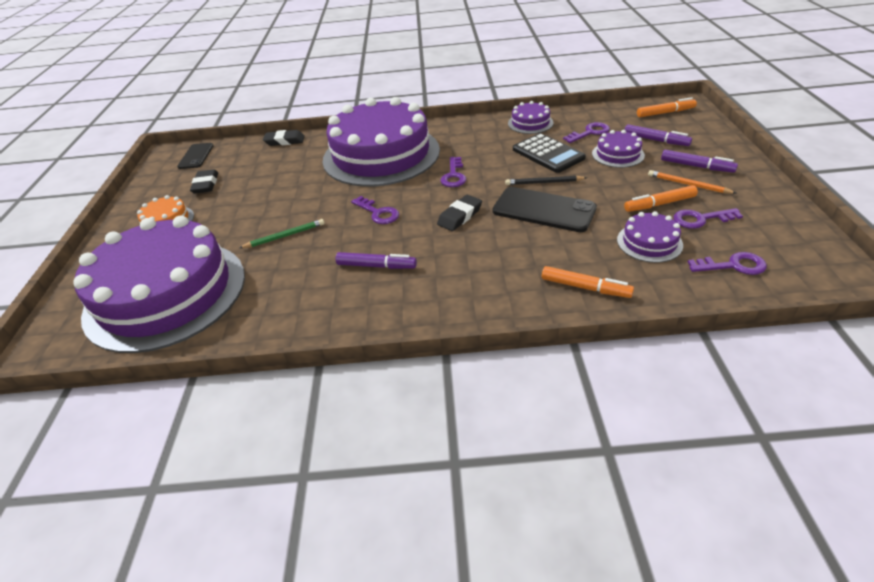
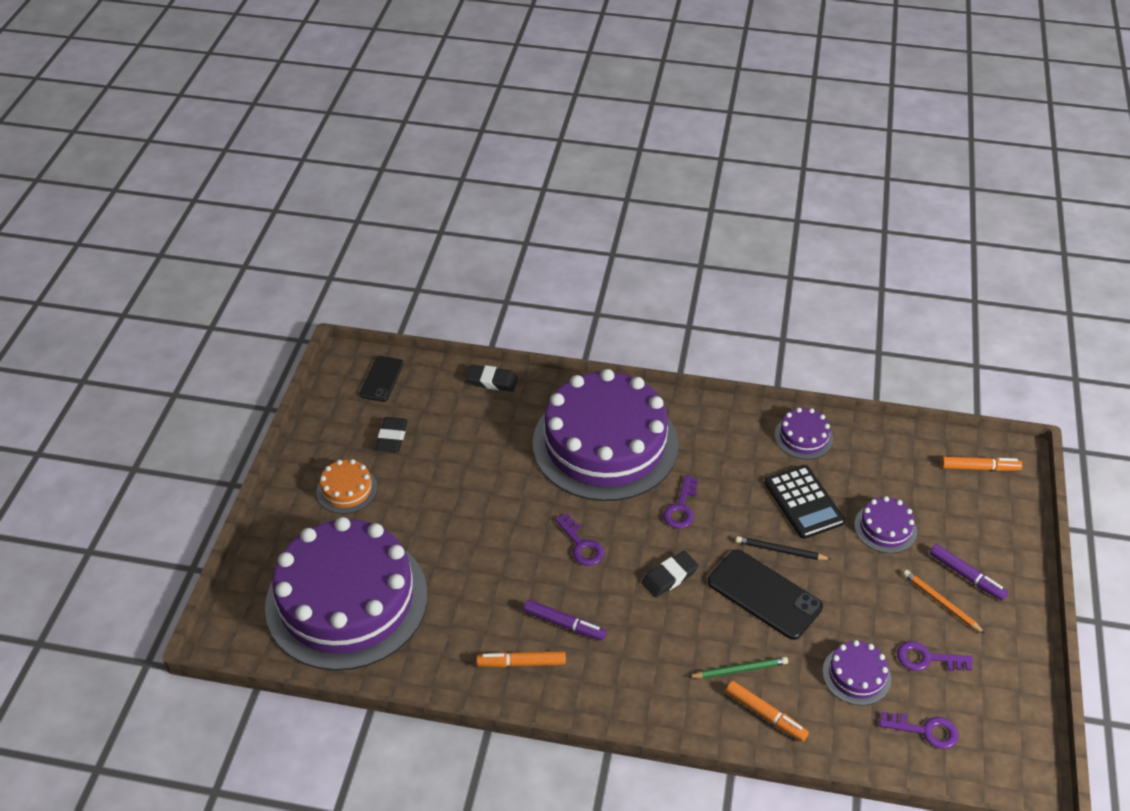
camera: 10 degrees right, 5 degrees up
(285, 236) = (474, 551): green pencil -> green pencil (739, 670)
(590, 133) = (869, 478): purple key -> none
(656, 140) = (942, 516): purple marker -> none
(659, 204) = (894, 623): orange marker -> orange marker (521, 663)

